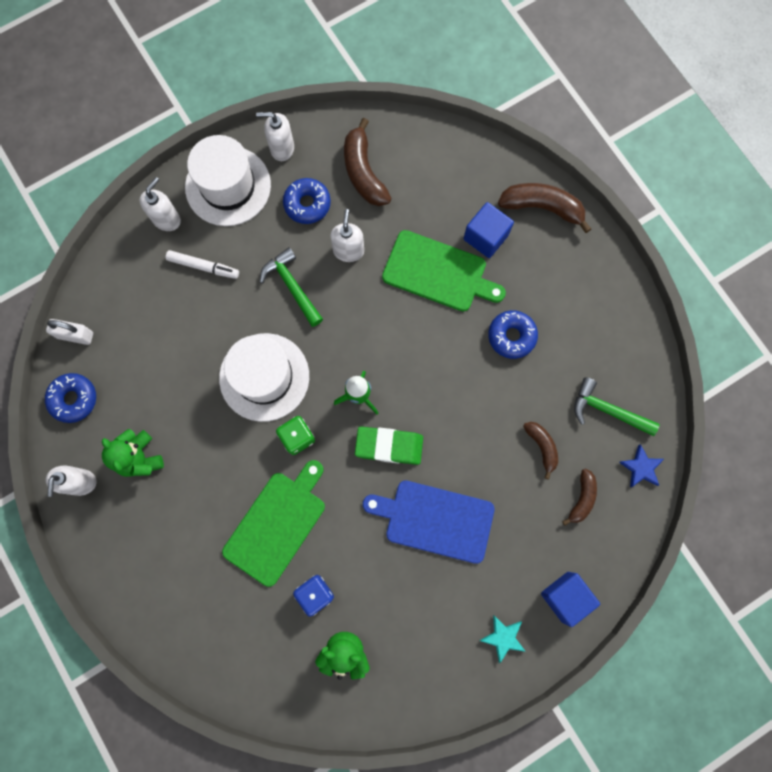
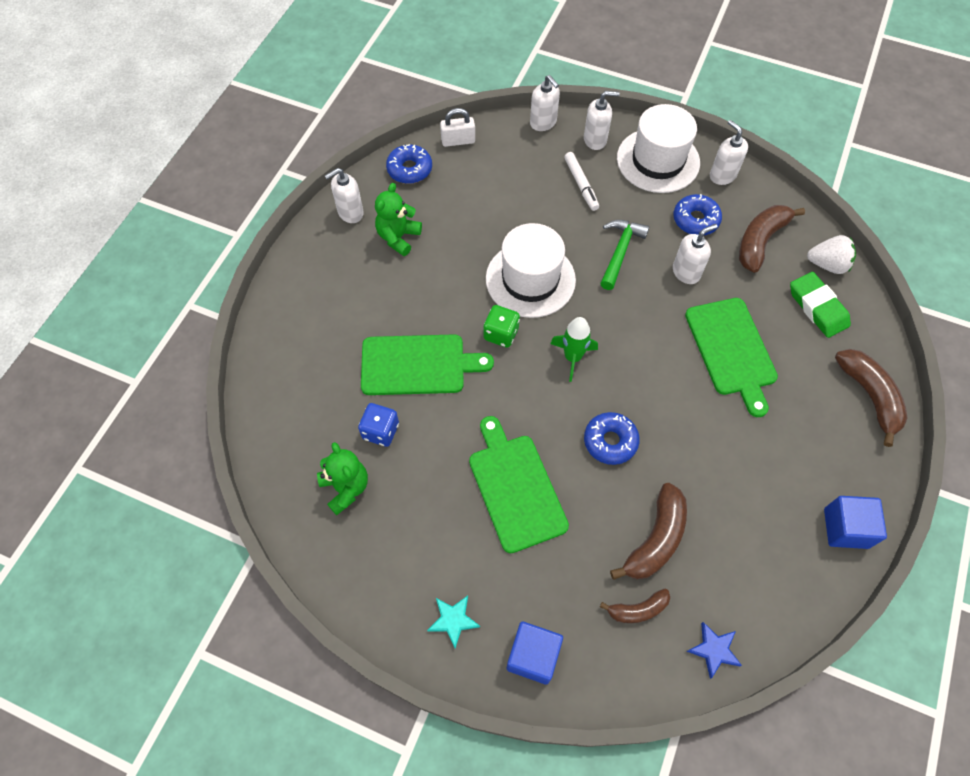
camera: 55 degrees right, 15 degrees down
(75, 335) = (458, 141): white padlock -> white padlock turned 75 degrees counterclockwise
(114, 248) = (543, 123): none -> white soap dispenser
(389, 446) = (550, 408): green eraser -> green eraser (817, 307)
(420, 141) = (827, 264): none -> white strawberry
(435, 520) = (515, 488): blue cutting board -> green cutting board
(485, 237) = (798, 367): blue cube -> blue cube (845, 528)
(511, 336) = (731, 446): blue donut -> blue donut (610, 441)
(542, 447) = (655, 539): brown banana -> brown banana, size x1.69
(607, 410) = (740, 579): green hammer -> none

